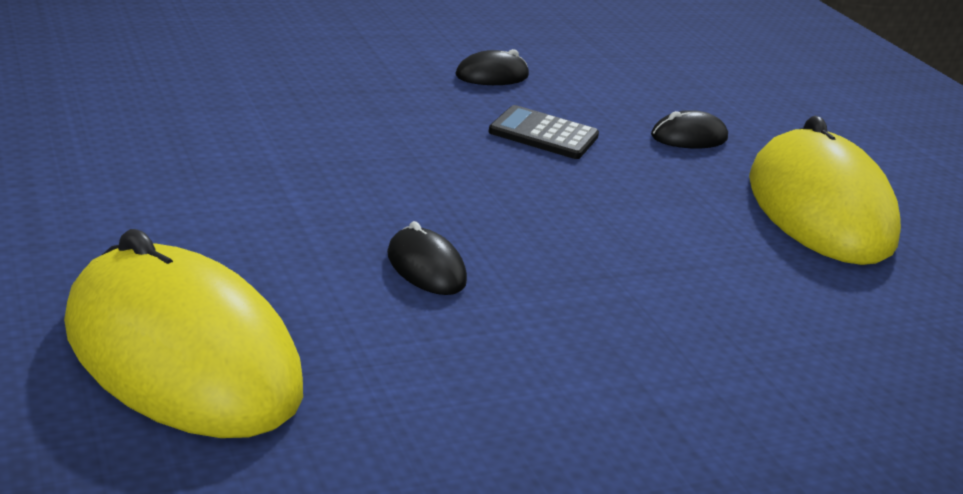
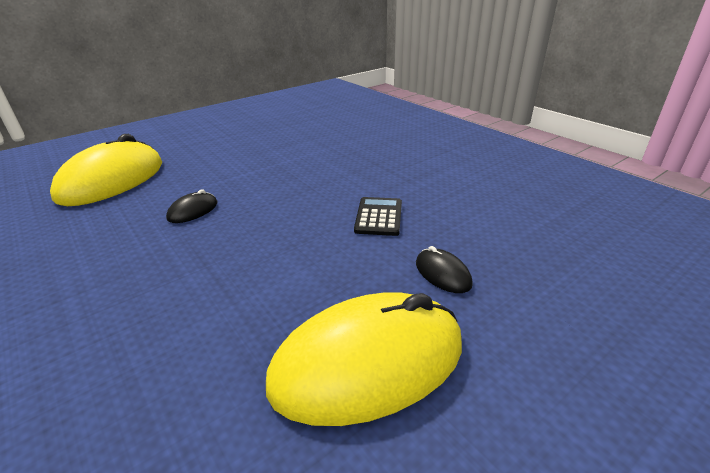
camera: 80 degrees right, 5 degrees up
(492, 76) = (446, 189): black mouse -> none

